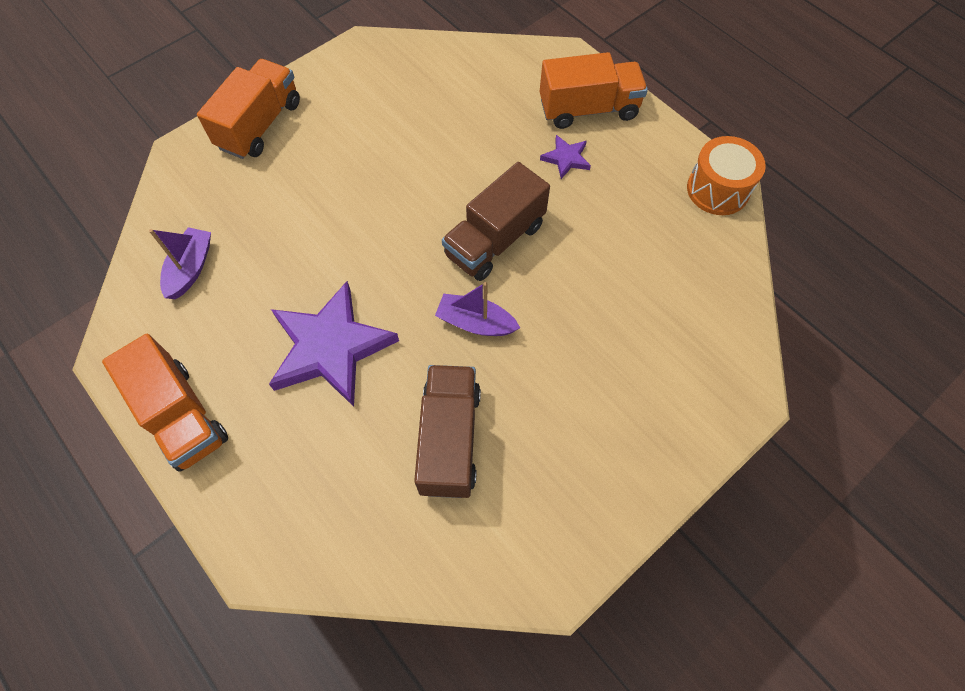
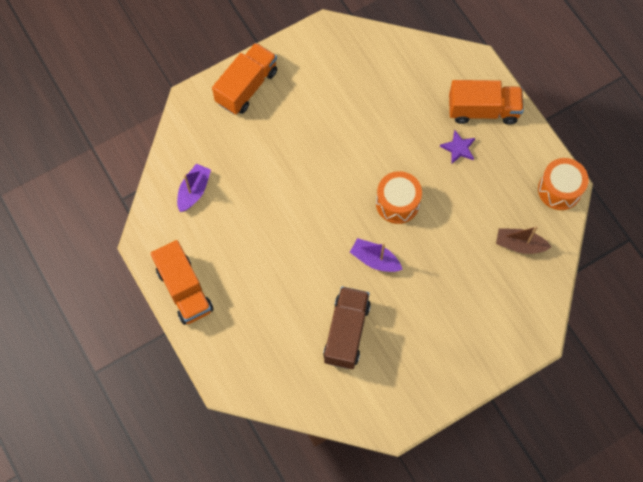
camera: 10 degrees right, 5 degrees up
(330, 347) = (280, 261): purple star -> none
(495, 240) = (397, 203): brown truck -> orange drum
(683, 269) = (519, 244): none -> brown boat

